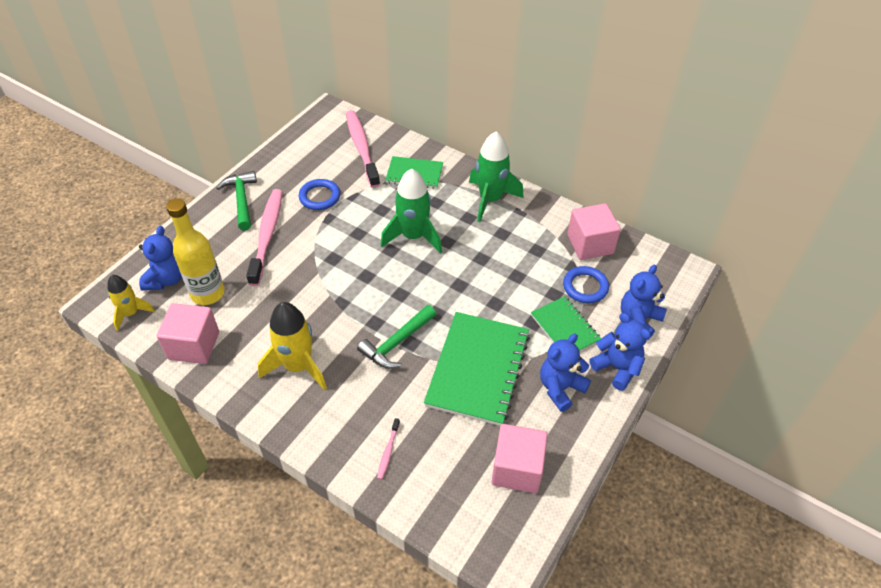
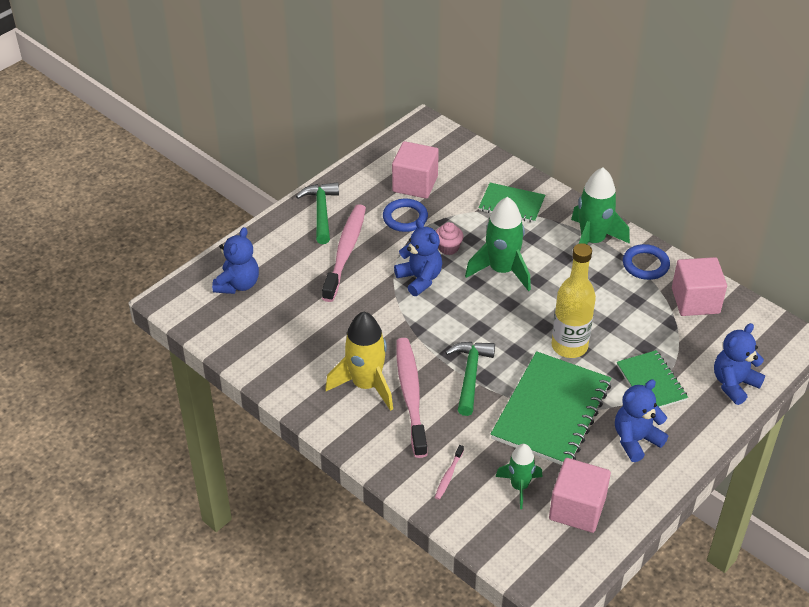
camera: 10 degrees right, 5 degrees down
(131, 313) = (201, 314): yellow rocket -> none
(194, 345) = (262, 352): pink cube -> pink cube (415, 184)
(208, 293) = (279, 303): yellow bottle -> yellow bottle (569, 346)
(361, 148) = (456, 170): pink toothbrush -> pink toothbrush (410, 395)
(362, 220) = (448, 248): none -> pink cupcake
(397, 343) = (470, 375): green hammer -> green hammer turned 135 degrees clockwise
(458, 453) = (519, 486): none -> green rocket
(585, 287) = (681, 344): blue ring -> blue ring (645, 265)
(617, 368) = (700, 428): blue teddy bear -> blue teddy bear (420, 279)

